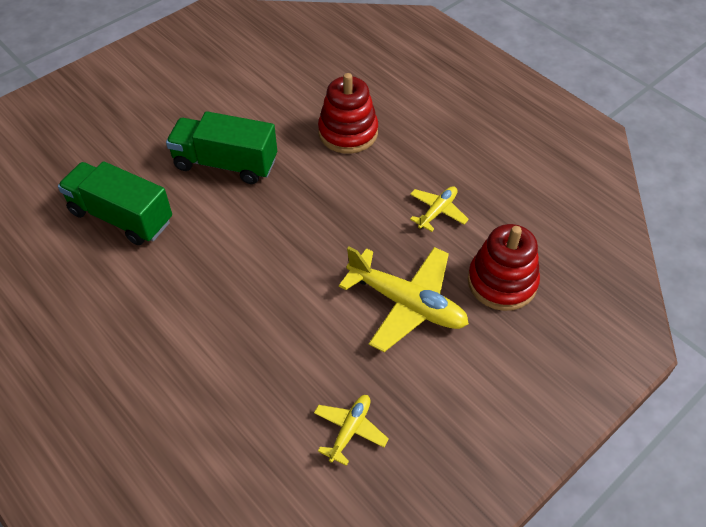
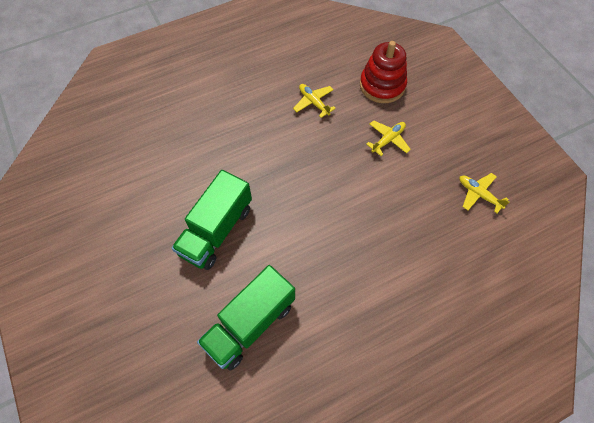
camera: 75 degrees left, 10 degrees up
(348, 132) = (215, 137): red stacking toy -> none
(407, 304) = (388, 140): yellow plane -> yellow plane, size x0.53

